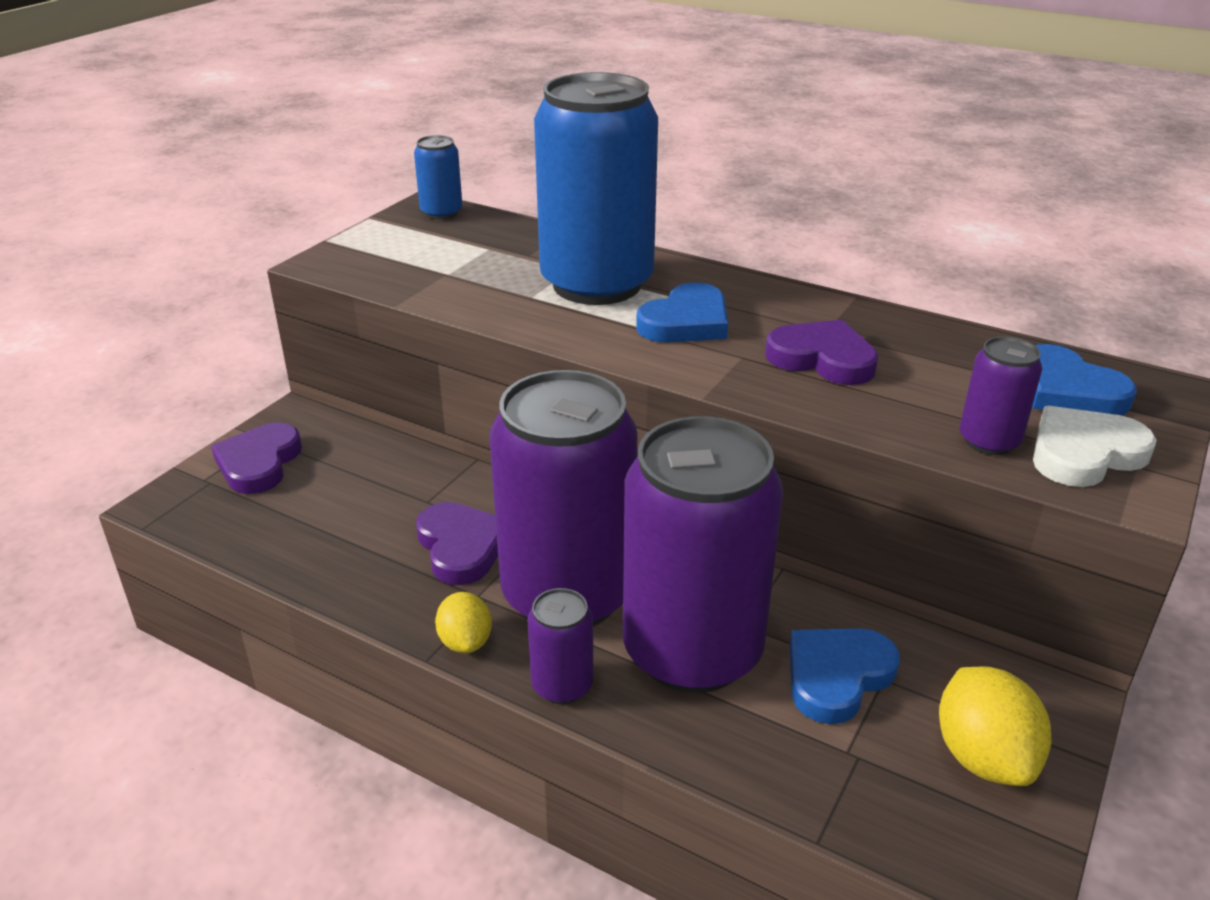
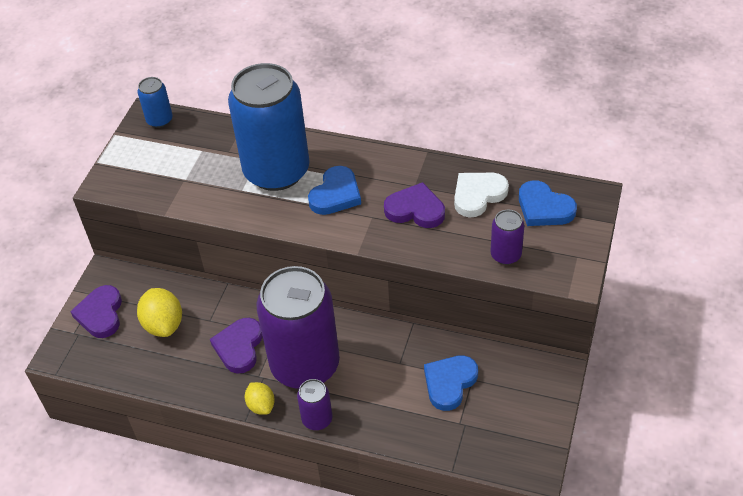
camera: 10 degrees left, 15 degrees up
(461, 547) = (239, 347): purple heart -> purple heart turned 135 degrees counterclockwise
(692, 651) = (376, 385): purple can -> none
(983, 757) = (521, 411): yellow lemon -> yellow lemon (163, 324)
(1084, 453) = (552, 253): white heart -> white heart (478, 195)

